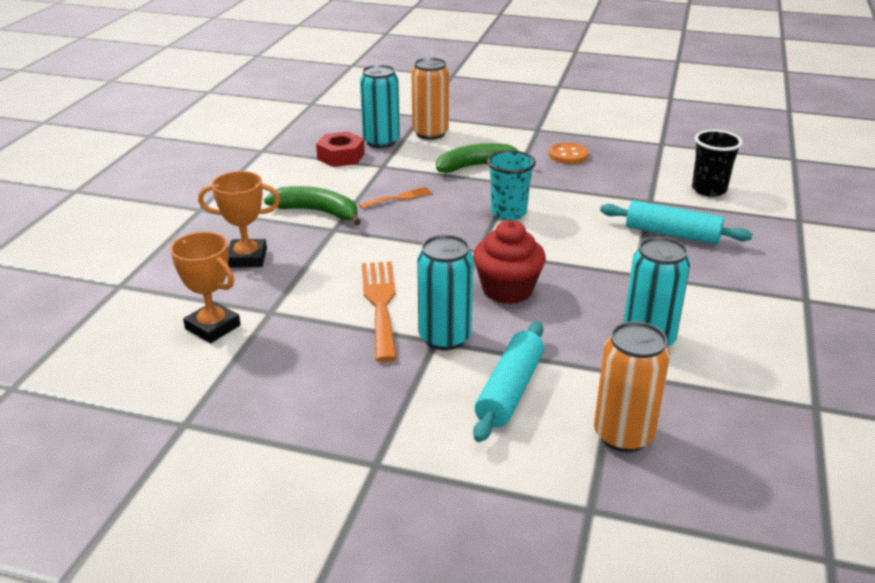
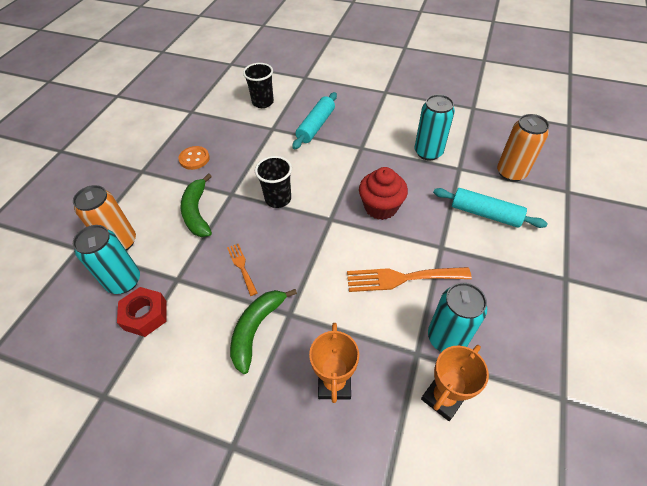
camera: 85 degrees left, 20 degrees up
(444, 337) = (437, 242): turquoise can -> turquoise can (446, 338)
(508, 213) = (278, 199): turquoise cup -> black cup

